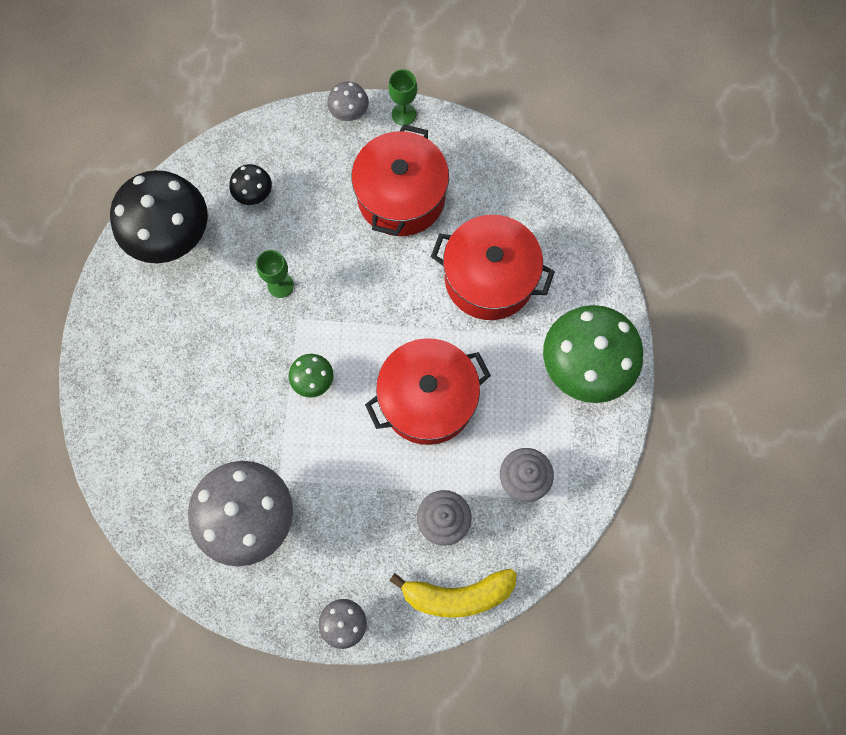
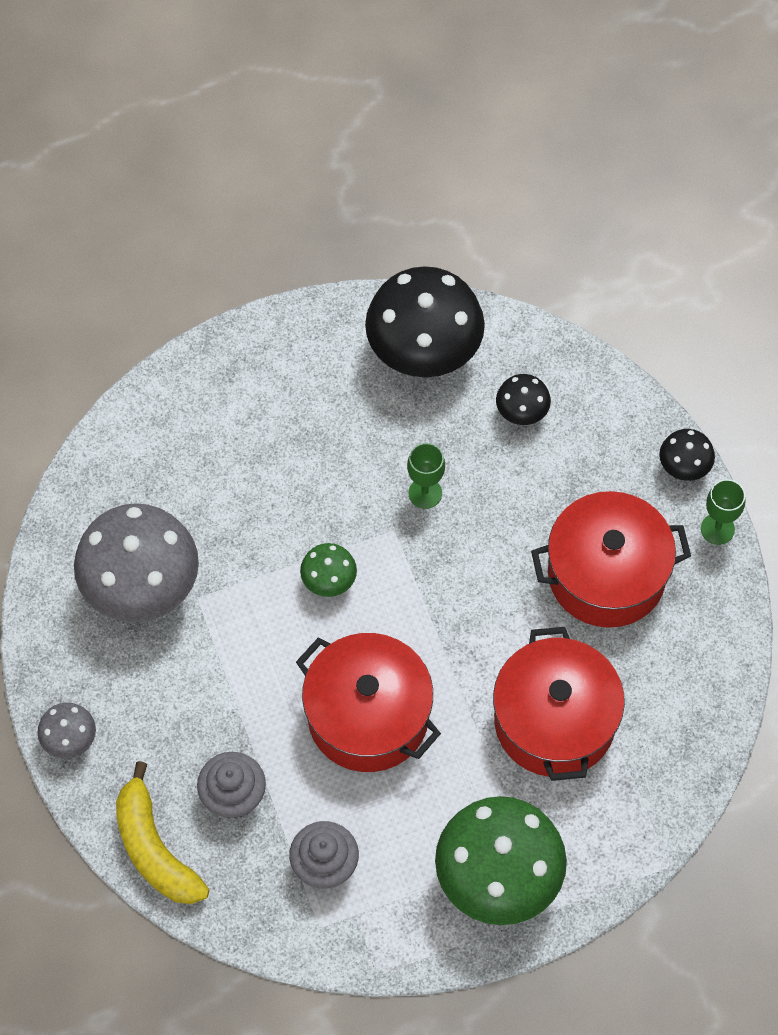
camera: 65 degrees right, 10 degrees down
(349, 113) = (684, 467): grey mushroom -> black mushroom

